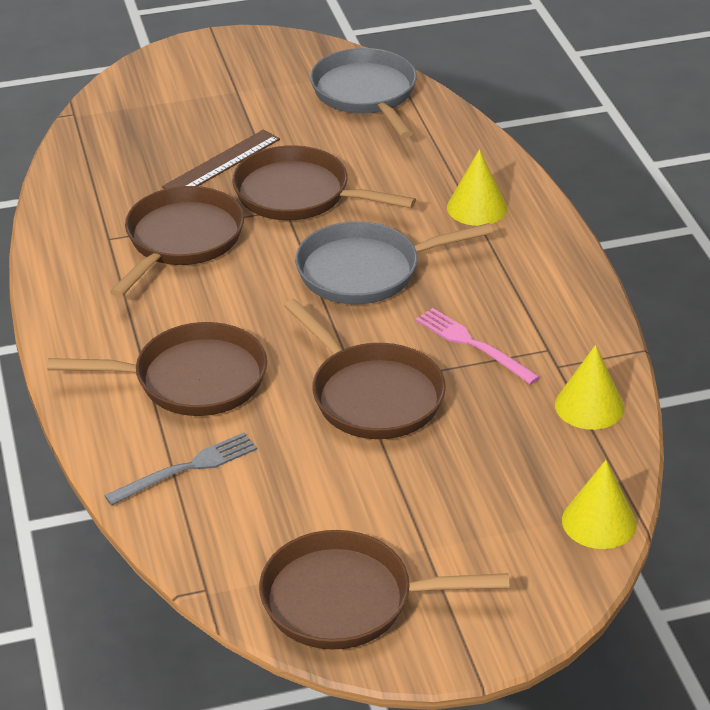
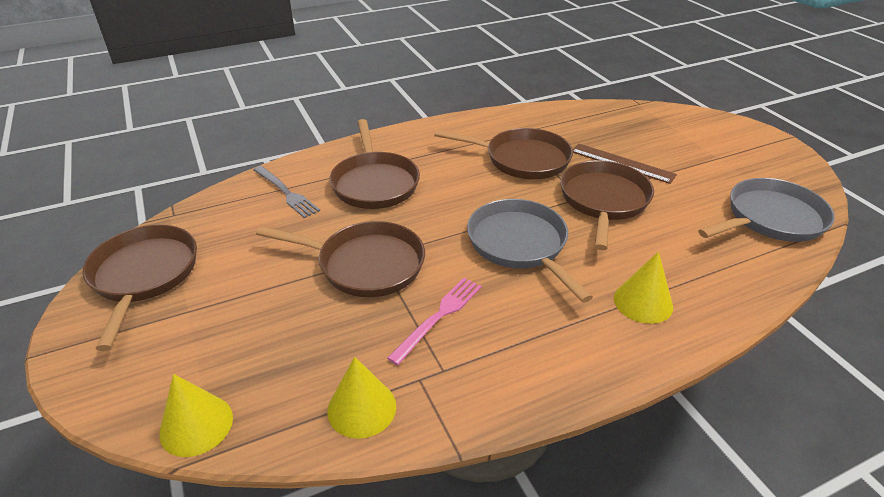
camera: 80 degrees right, 0 degrees up
(372, 395) = (365, 264): brown pan -> brown pan turned 120 degrees counterclockwise

